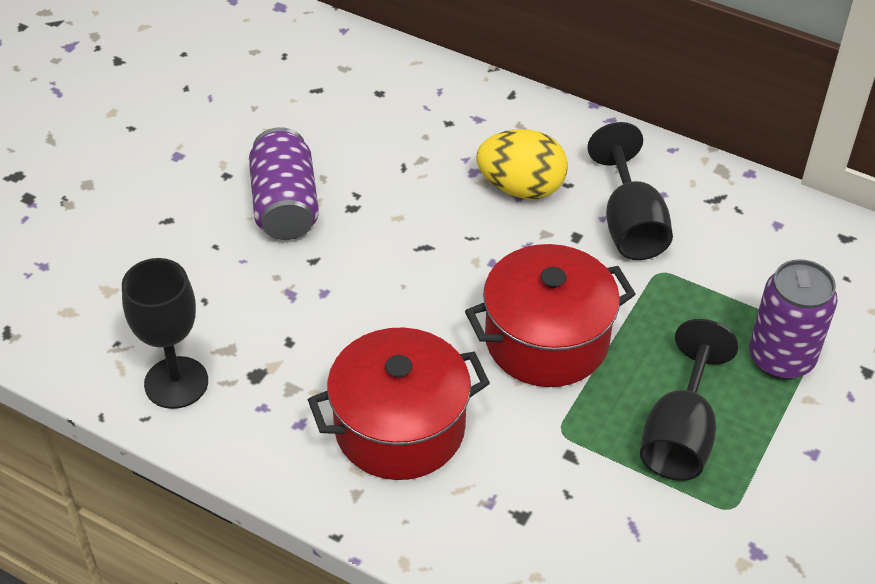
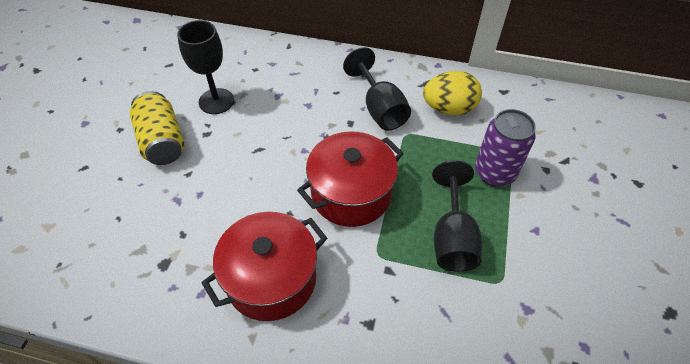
camera: 15 degrees left, 5 degrees up
(176, 382) = (107, 284): black goblet -> black goblet (216, 101)
(285, 205) = (162, 141): purple can -> yellow can
(521, 188) = (309, 100): yellow egg -> yellow egg (449, 108)

